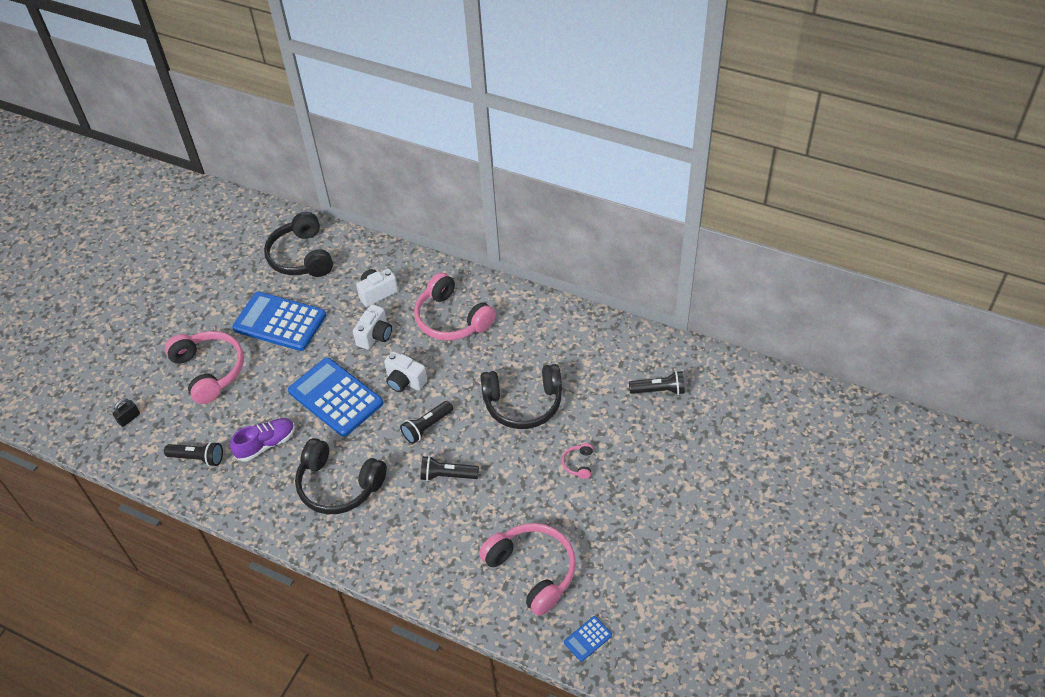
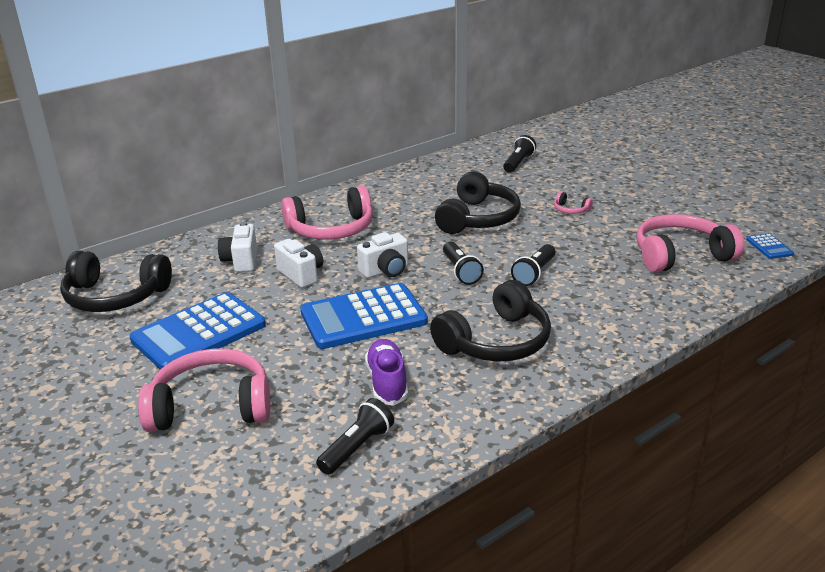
camera: 65 degrees left, 20 degrees down
(129, 418) = (212, 507): black padlock -> none

